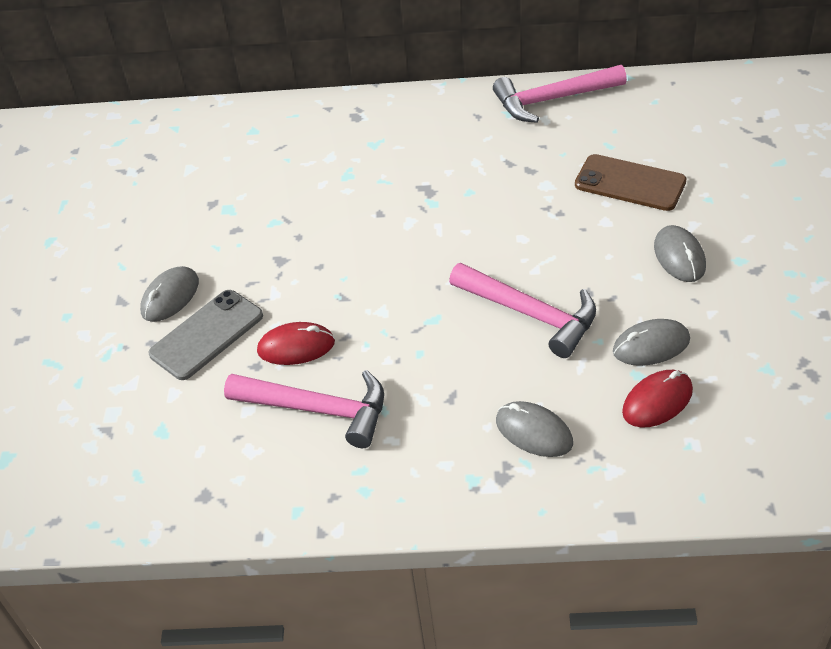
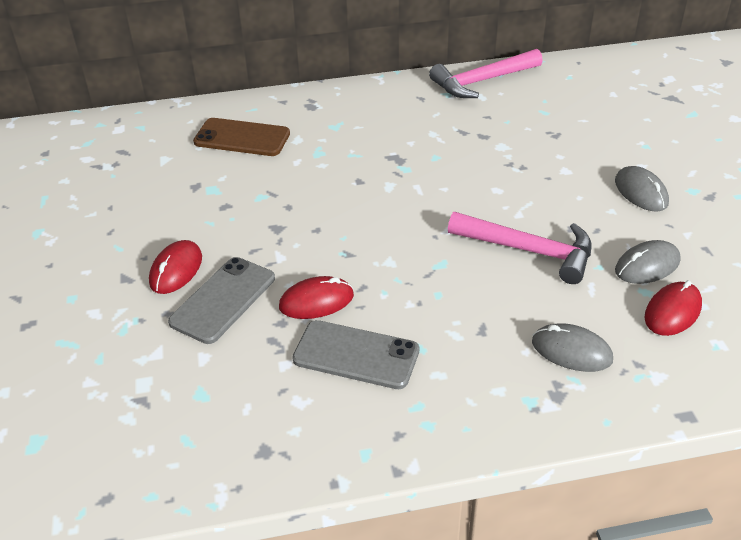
camera: 15 degrees left, 5 degrees down
(170, 297) = (176, 270): grey mouse -> red mouse
(317, 409) = (356, 355): pink hammer -> grey phone
(630, 183) = (574, 139): brown phone -> brown phone (242, 138)

